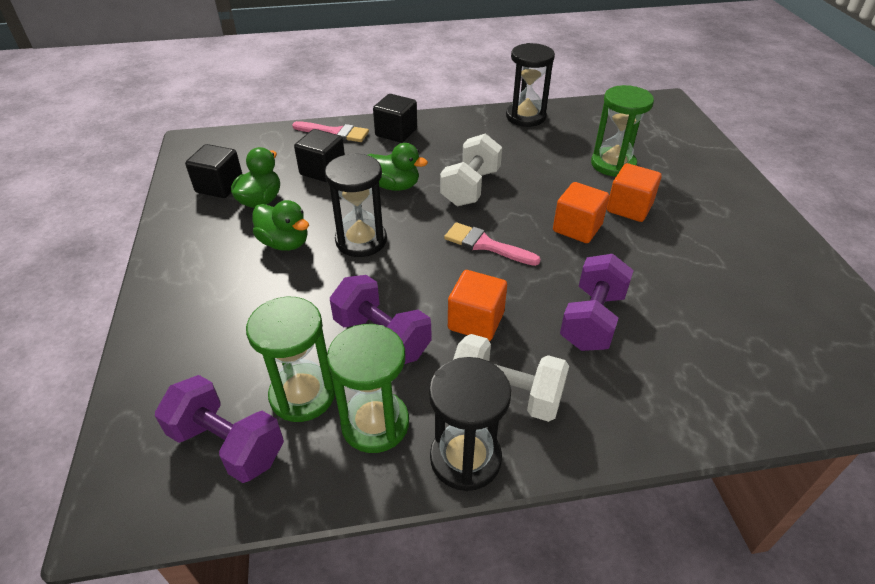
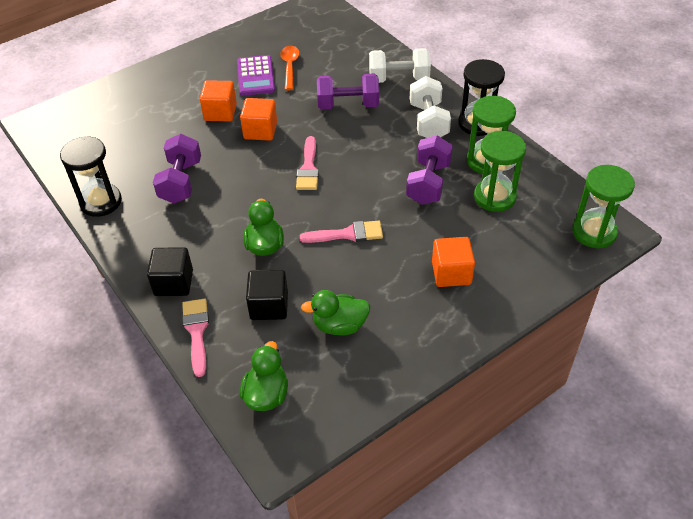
camera: 115 degrees left, 5 degrees up
(219, 186) = (338, 371): black cube -> none
(228, 444) = (547, 210): purple dumbbell -> purple dumbbell (181, 182)
(284, 243) = (380, 277): green duck -> green duck (266, 394)
(361, 240) = (347, 234): black hourglass -> pink brush
(470, 187) = (240, 199): white dumbbell -> white dumbbell (398, 79)
(476, 321) = (384, 149): orange cube -> orange cube (451, 273)
(613, 164) = (162, 131): green hourglass -> green hourglass (594, 232)
(698, 253) = (256, 76): none -> purple calculator
(712, 291) = (290, 67): none -> orange spoon

